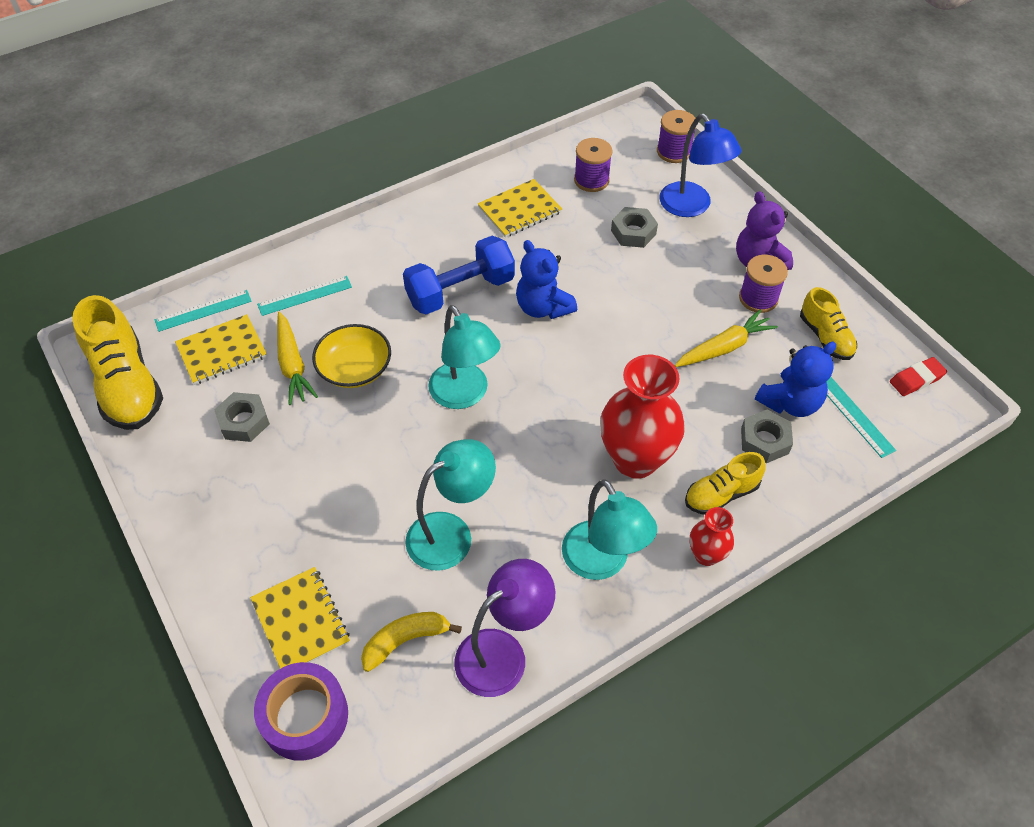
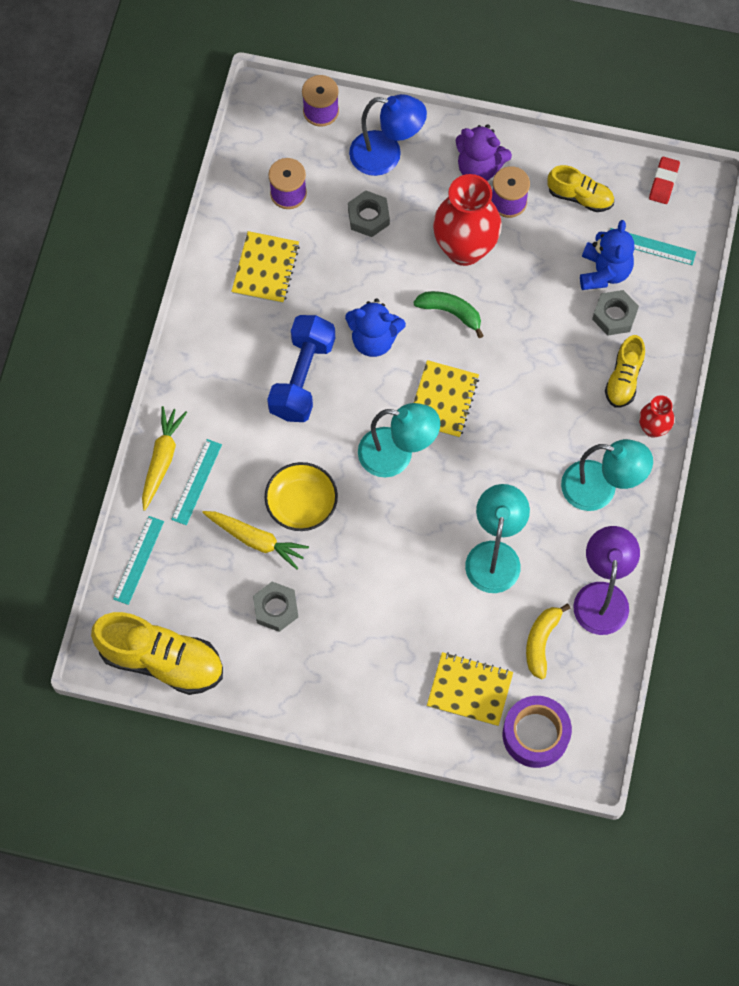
camera: 45 degrees left, 15 degrees up
(222, 351) = (194, 576): yellow notebook -> yellow notebook (443, 400)
(624, 334) = (450, 312): none -> green banana
(635, 459) = (551, 402): red vase -> red vase (464, 249)
(724, 347) = (524, 264): yellow carrot -> yellow carrot (162, 460)

